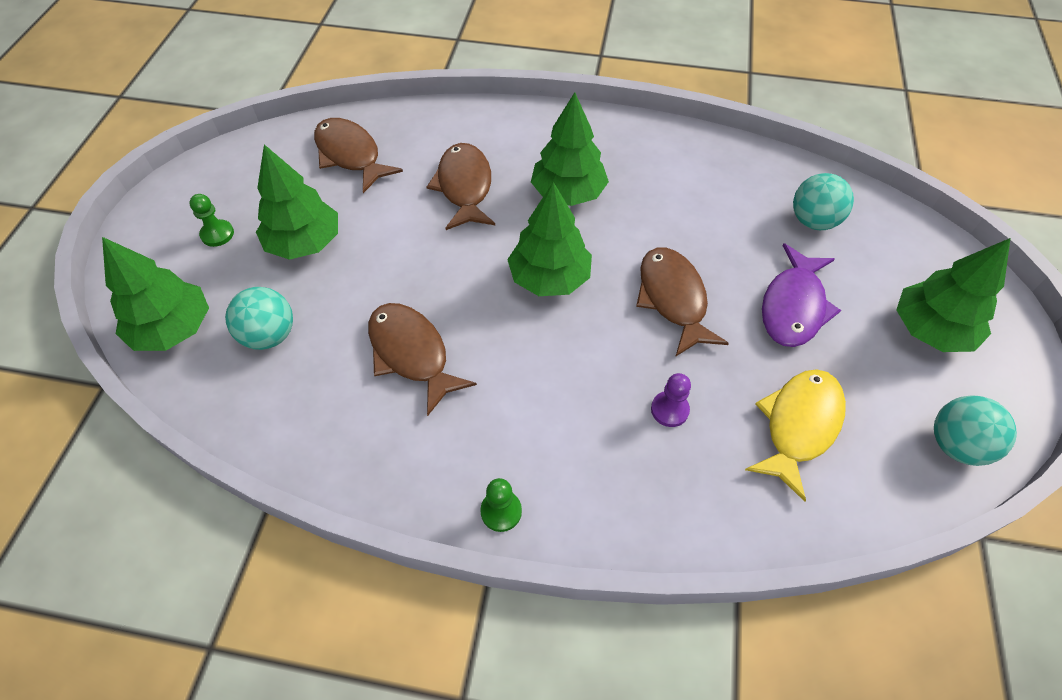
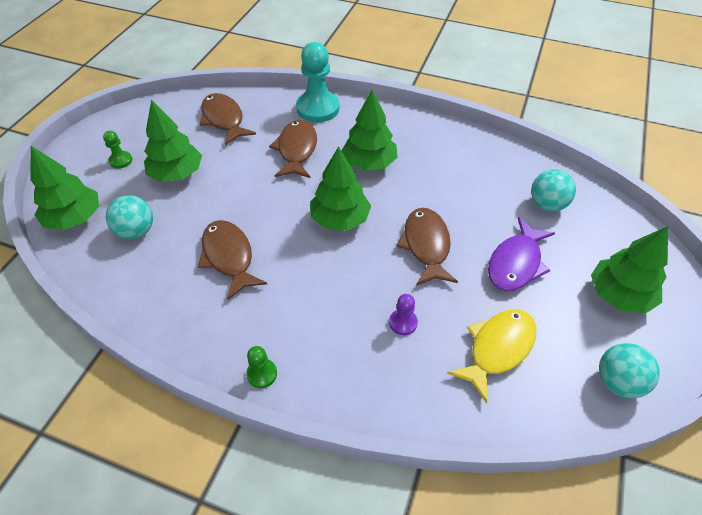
camera: 10 degrees right, 5 degrees down
(478, 123) = (318, 108): none -> turquoise pawn

